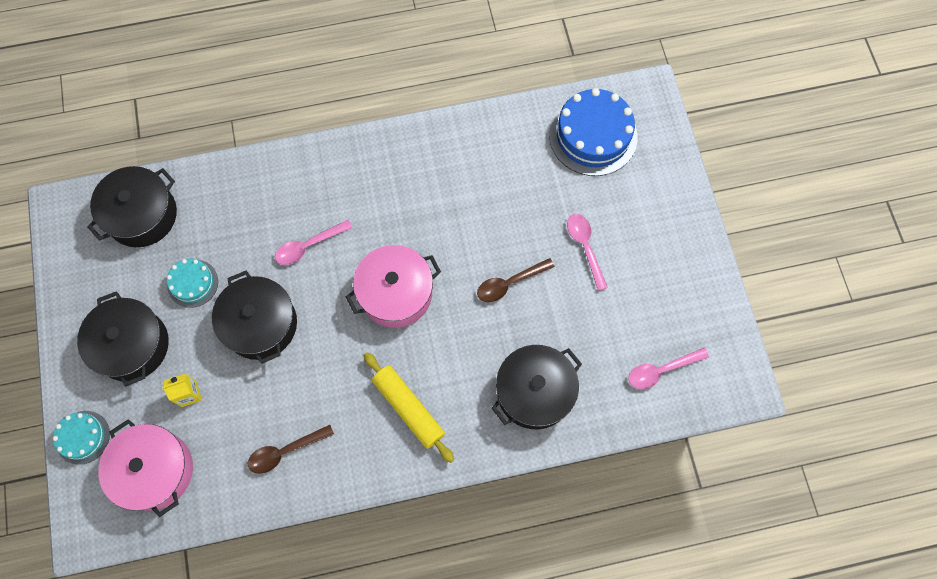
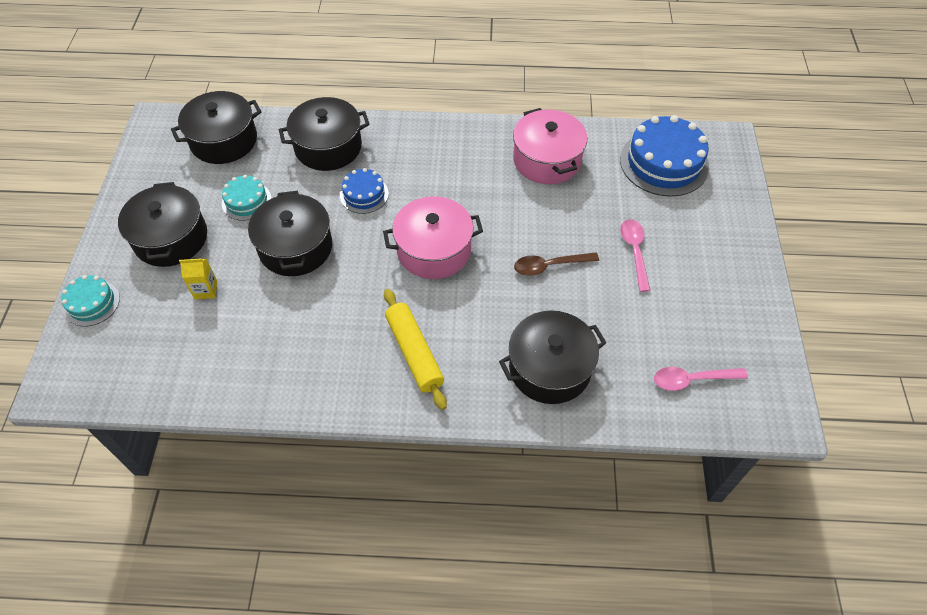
camera: 15 degrees right, 15 degrees down
(155, 470) = (145, 348): pink pot -> pink pot (547, 160)
(254, 197) = (328, 147): none -> black pot
(285, 451) = (277, 362): brown spoon -> none
(308, 246) = (364, 194): pink spoon -> blue cake

